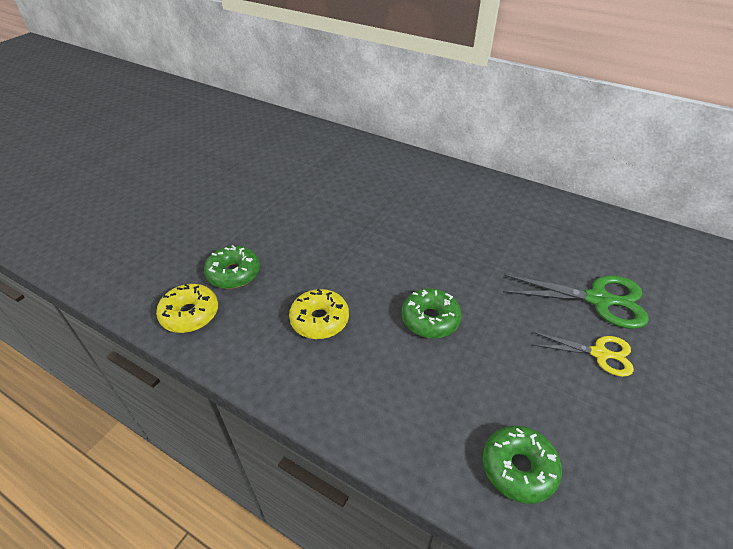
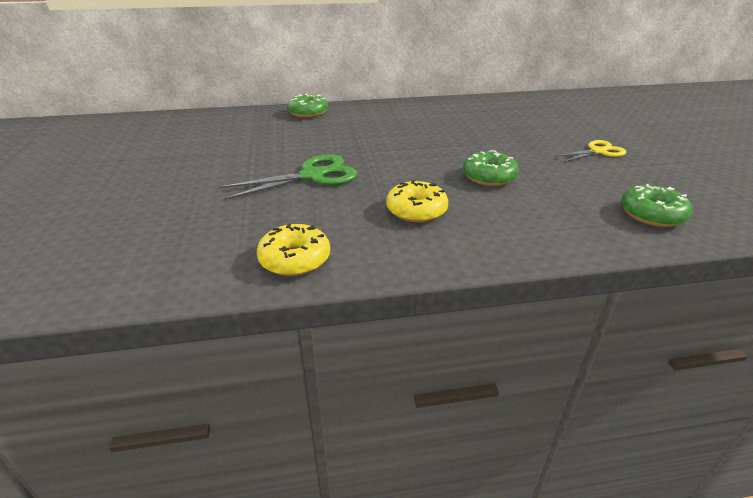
camera: 40 degrees left, 10 degrees down
(233, 273) = (292, 217): green donut -> green donut (308, 113)
(599, 300) = (559, 131): green scissors -> green scissors (313, 176)

